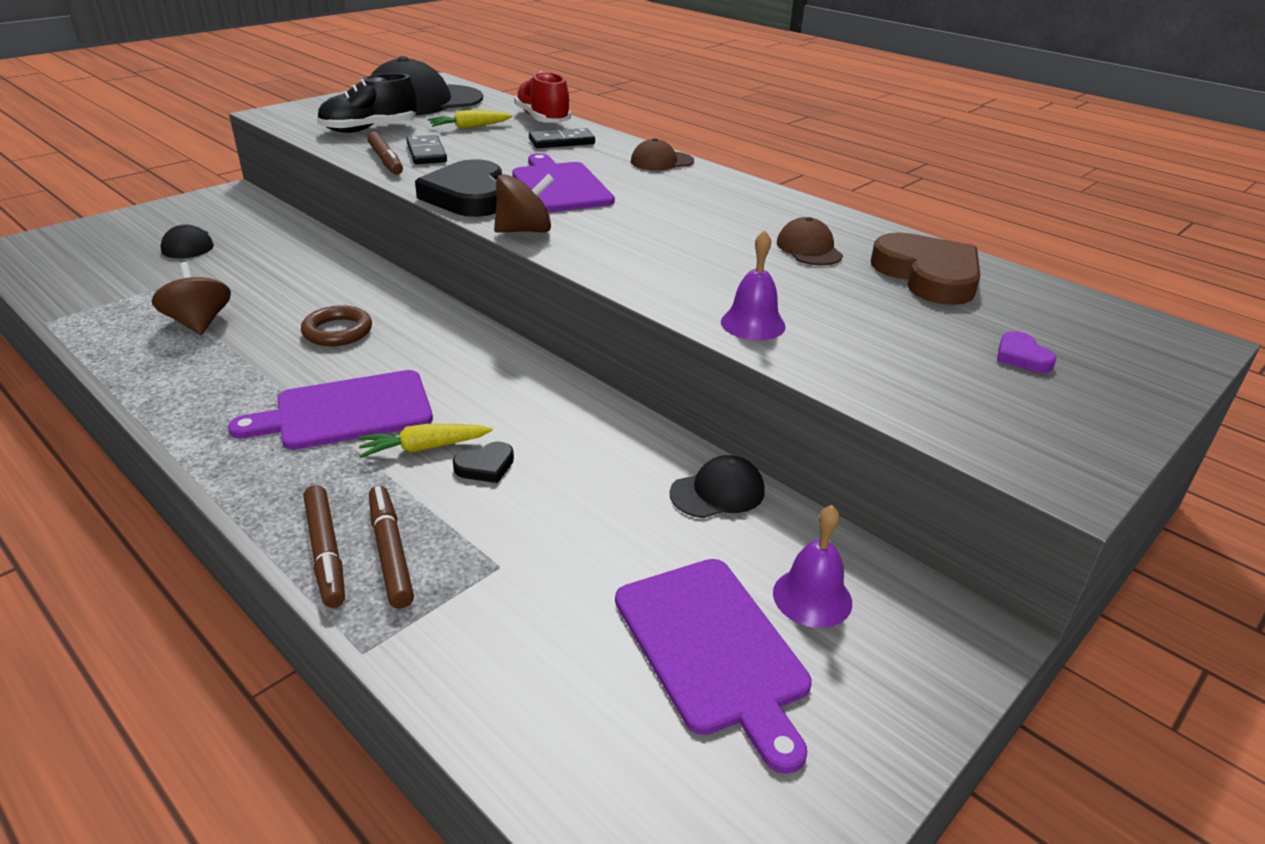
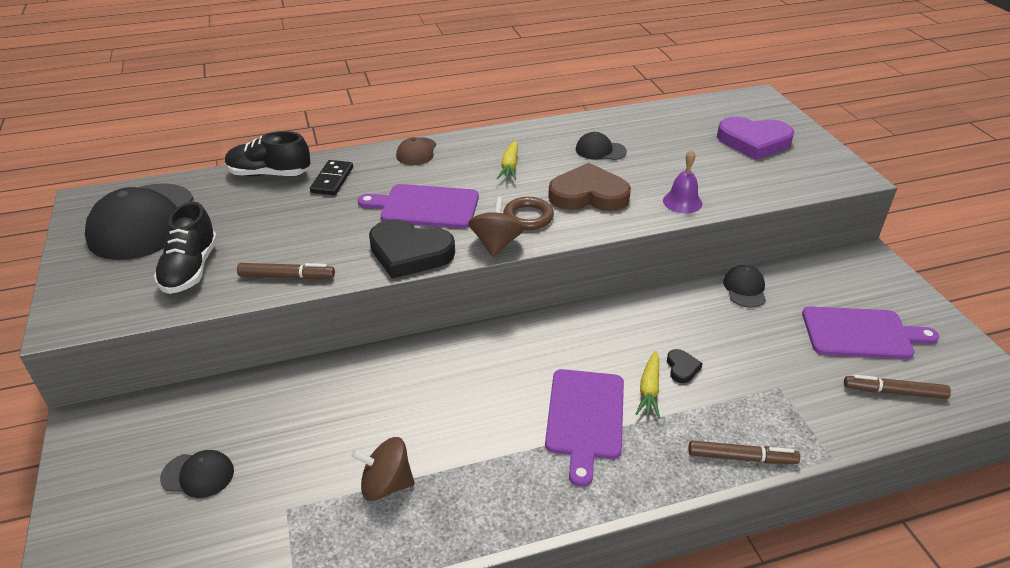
camera: 60 degrees left, 5 degrees up
(337, 331) = (461, 400): brown ring -> brown ring (528, 217)
(390, 552) = (751, 429): brown marker -> brown marker (894, 392)
(426, 153) = (290, 251): black domino -> none
(469, 127) = (248, 214): yellow carrot -> yellow carrot (509, 166)
(542, 120) = (269, 174): red shoe -> black shoe
(809, 249) = (600, 150): brown cap -> black cap
(812, 597) = (835, 290): purple bell -> none
(928, 275) = (657, 129): brown heart -> brown heart (588, 195)
(1021, 357) = (754, 141): purple heart -> purple heart, size x2.25

